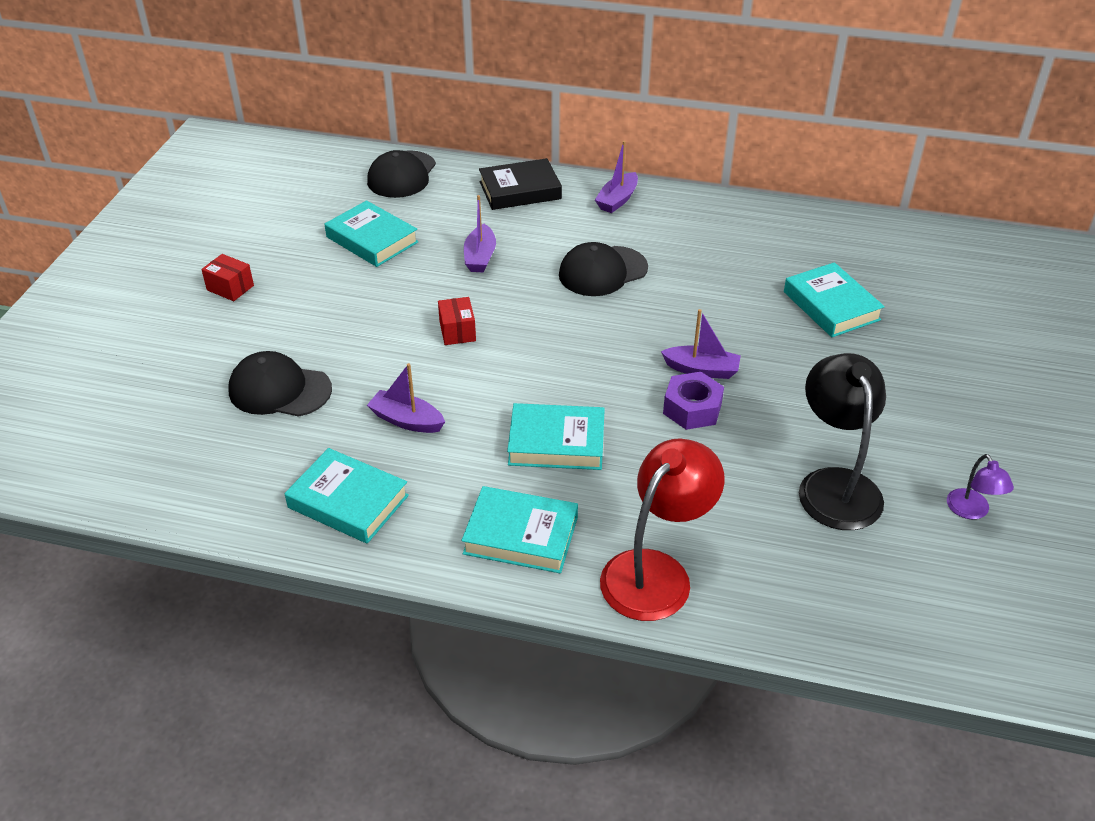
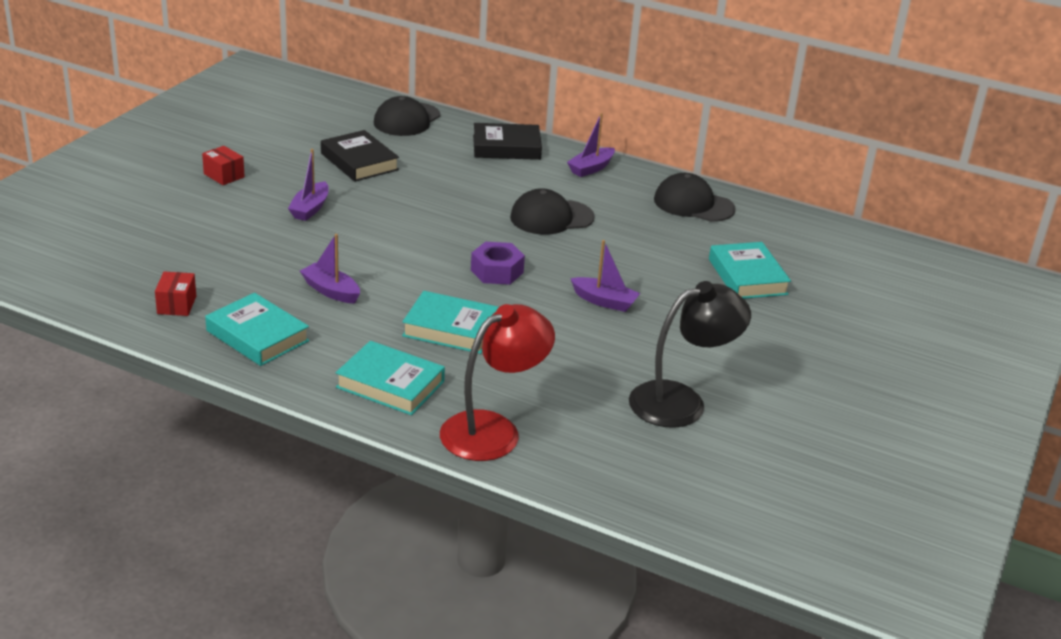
camera: 10 degrees right, 10 degrees down
(279, 390) = (234, 252): black cap -> black cap (693, 204)
(372, 240) = (359, 162): turquoise book -> black book
(457, 331) = (403, 238): red box -> red box (176, 305)
(480, 257) = (447, 189): purple boat -> purple boat (310, 209)
(692, 409) = (582, 327): purple nut -> purple nut (497, 271)
(835, 485) = (681, 401): black lamp -> black lamp turned 60 degrees clockwise
(971, 511) = (795, 442): purple lamp -> none

